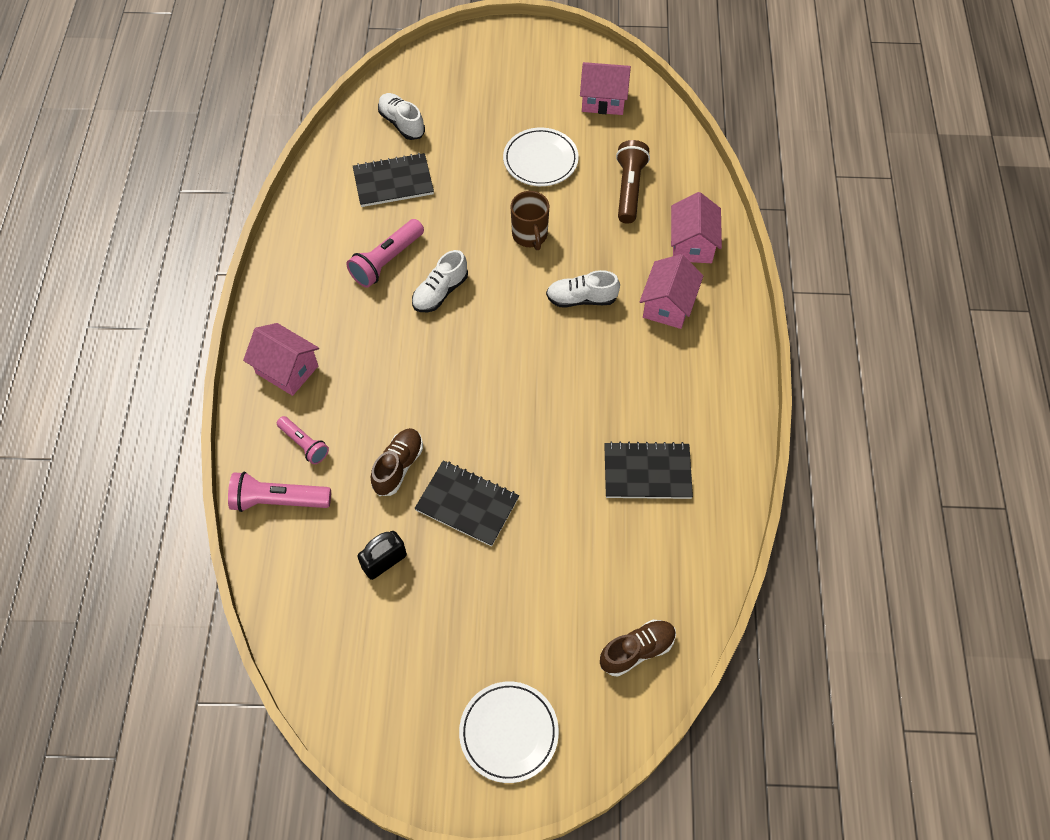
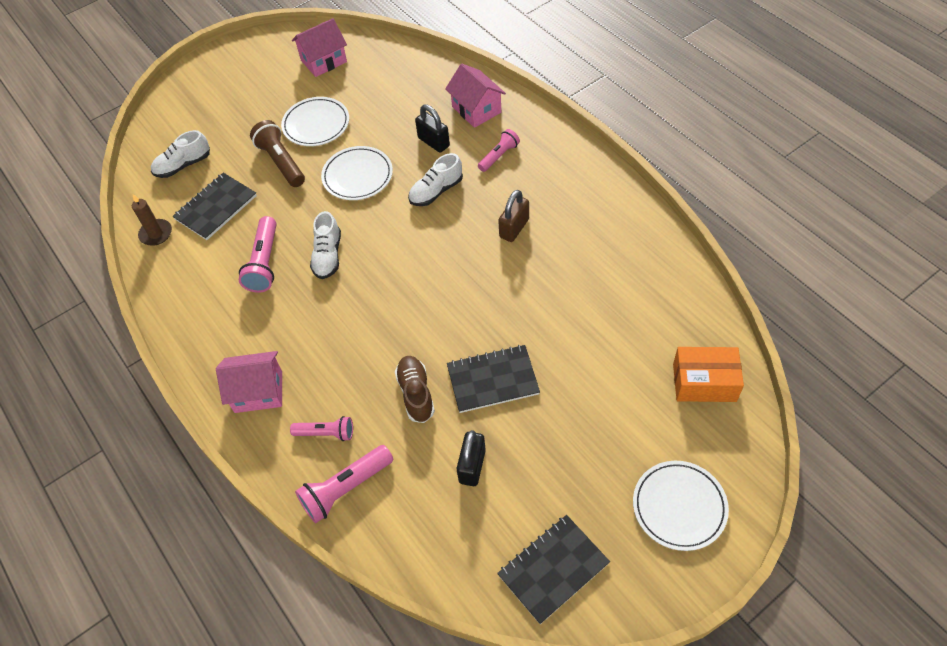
camera: 35 degrees left, 5 degrees down
(329, 172) = (156, 234): none -> brown candle
(402, 123) = (183, 165): white shoe -> white shoe turned 45 degrees counterclockwise
(530, 235) = (357, 176): brown mug -> white plate
(614, 384) = (514, 228): none -> brown padlock
(624, 249) = (433, 142): none -> black padlock
(629, 189) = (399, 103): brown flashlight -> brown flashlight (281, 162)
(637, 650) = (704, 382): brown shoe -> orange box
(647, 472) = (593, 267): black notebook -> black notebook (553, 569)
(668, 305) = (499, 156): pink house -> pink flashlight

